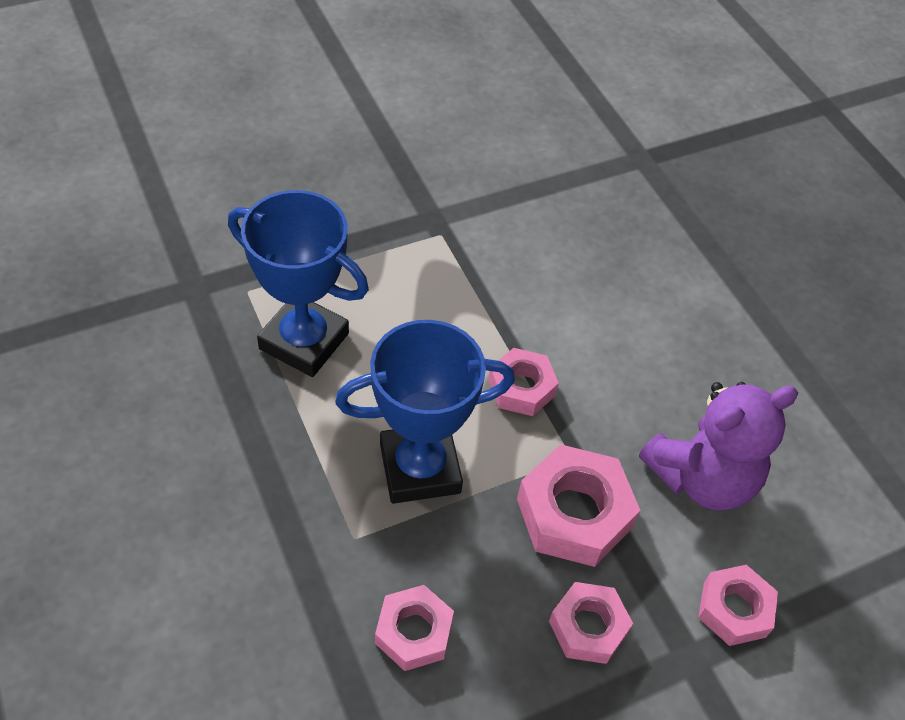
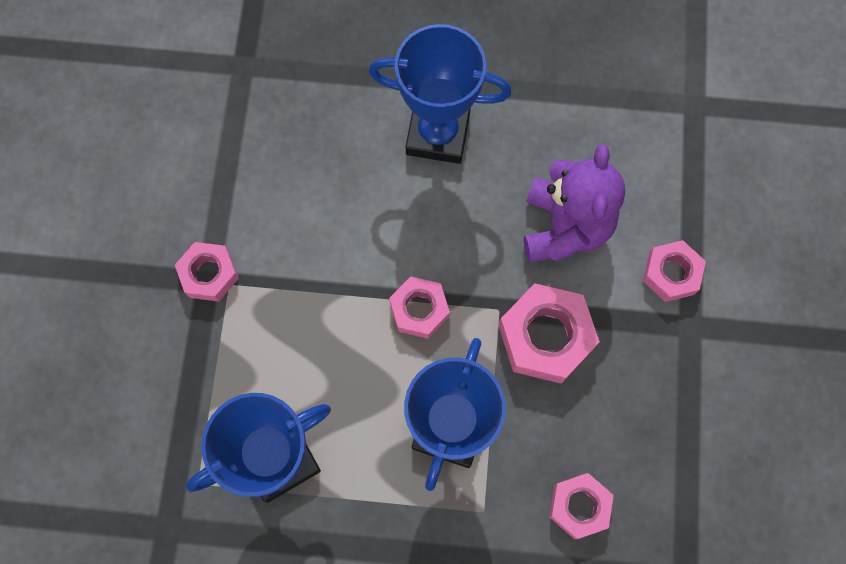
camera: 55 degrees left, 20 degrees up
(588, 627) = (635, 381): pink nut -> pink nut (209, 274)
(703, 325) = (438, 134): none -> blue trophy

